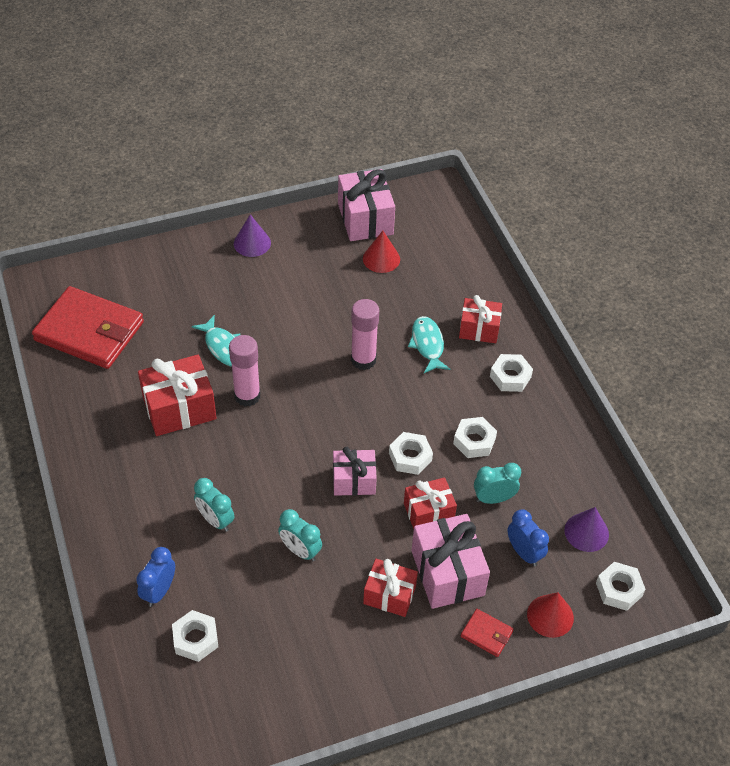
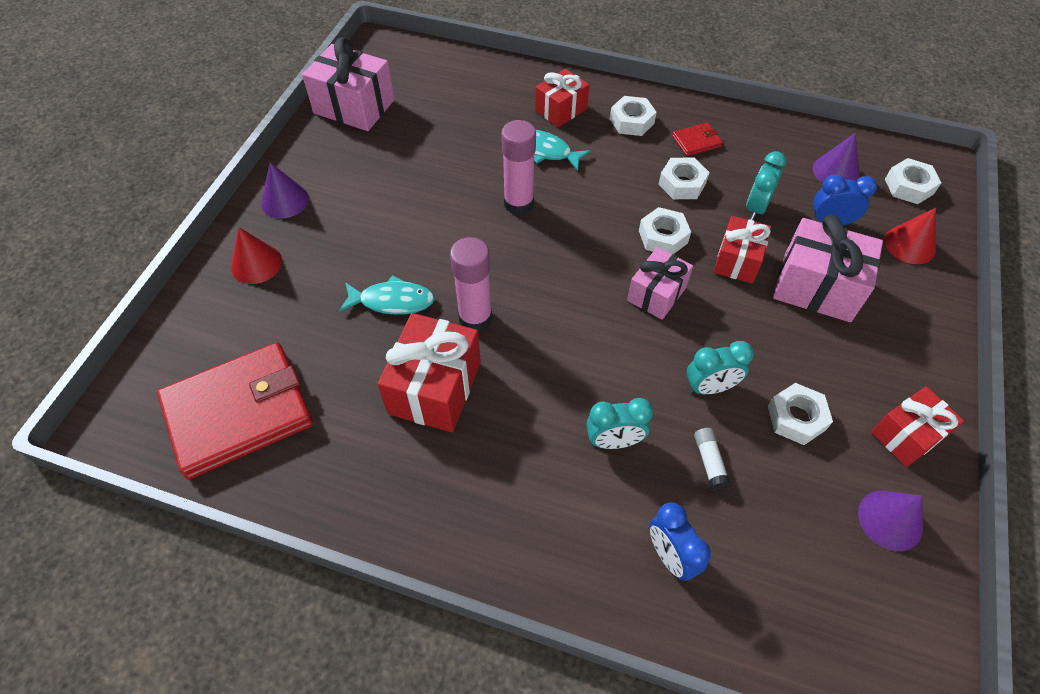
camera: 50 degrees left, 5 degrees up
(195, 639) = (760, 555): white nut -> white nut (796, 418)
(242, 579) = (709, 461): none -> white glue stick
(278, 701) = (890, 520): none -> purple cone
(381, 259) = (413, 123): red cone -> red cone (256, 264)
(389, 595) = (814, 345): red gift -> red gift (907, 435)
(486, 634) = (903, 299): red wallet -> red wallet (696, 141)

